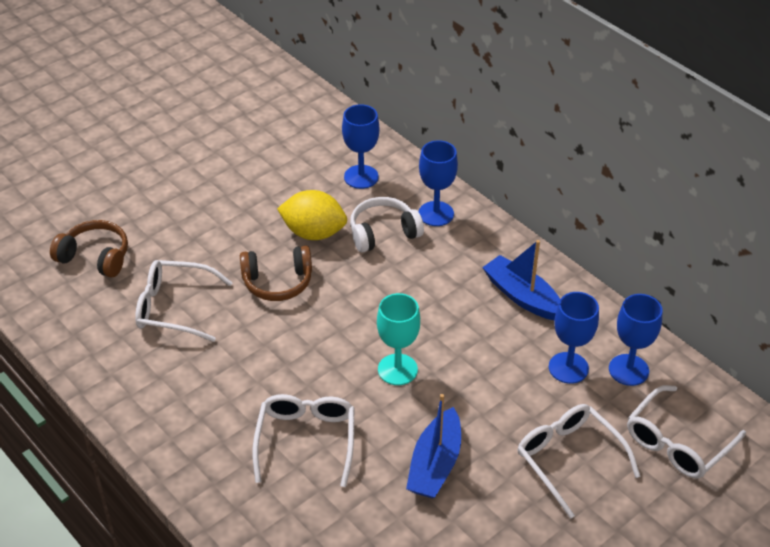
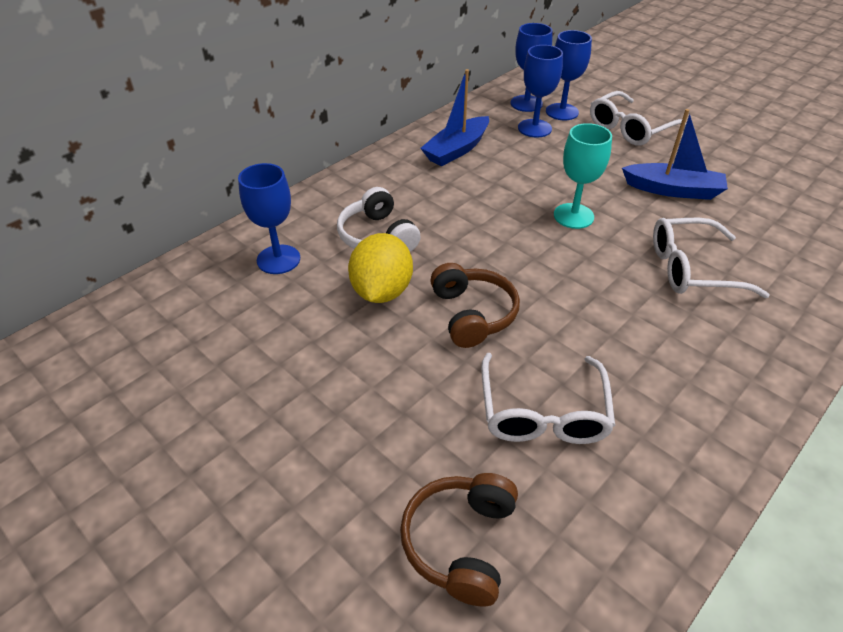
camera: 95 degrees left, 0 degrees up
(436, 214) = (344, 202): blue goblet -> blue goblet (562, 112)
(677, 443) = (589, 87): white glasses -> none

